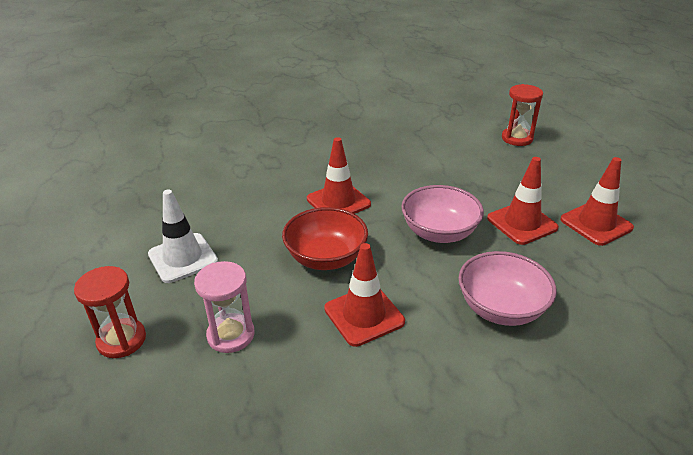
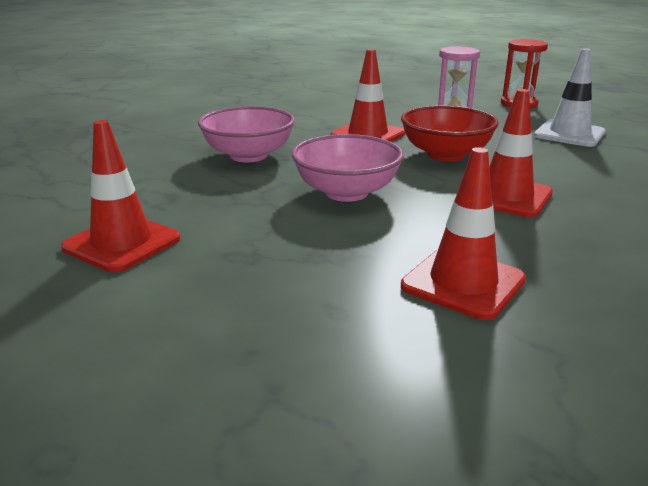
camera: 155 degrees right, 10 degrees down
(517, 138) = (287, 408): red hourglass -> none
(522, 223) = (239, 222): red traffic cone -> red traffic cone (463, 283)

